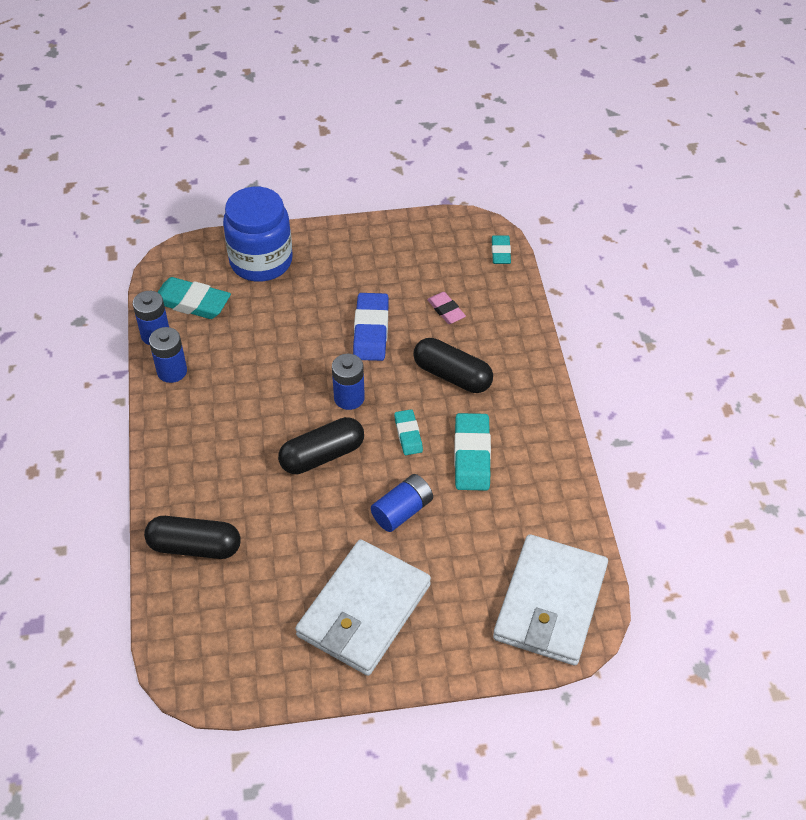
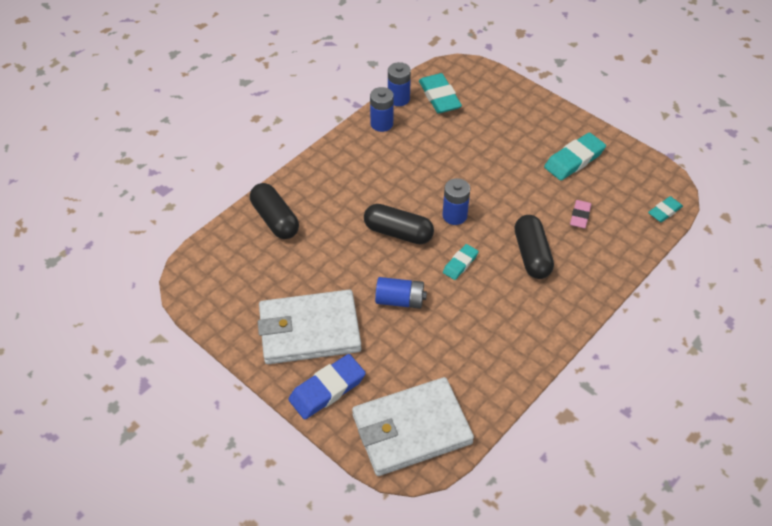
camera: 50 degrees right, 0 degrees up
(261, 261) = (506, 104): blue jar -> none
(371, 330) = (518, 190): blue eraser -> blue eraser (327, 389)
(472, 455) = (481, 308): turquoise eraser -> turquoise eraser (574, 160)

